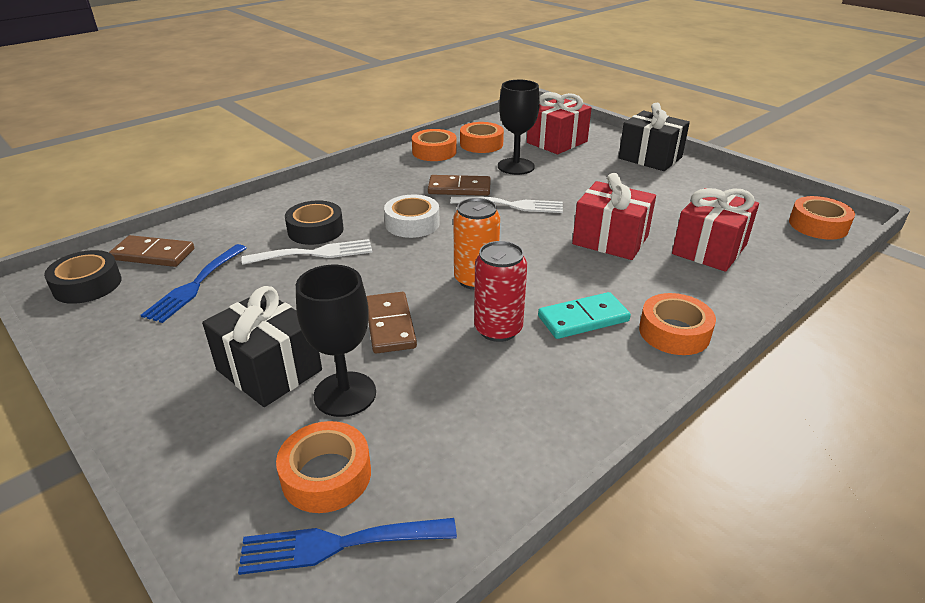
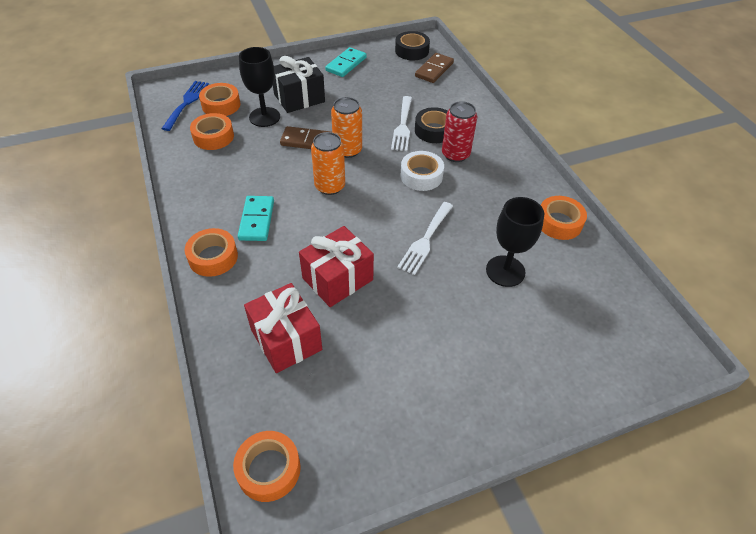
camera: 110 degrees right, 15 degrees up
(137, 345) = (346, 64): none -> turquoise domino
(195, 285) = (391, 82): blue fork -> none
(392, 284) = (347, 150): none -> orange can
(459, 188) = (471, 217): brown domino -> none
(481, 144) = (571, 263): orange tape -> orange tape (213, 137)
(498, 329) = (274, 180): red can -> red can (455, 154)
(557, 142) = (562, 332): red gift -> none
(650, 158) = (490, 405): black gift -> none

